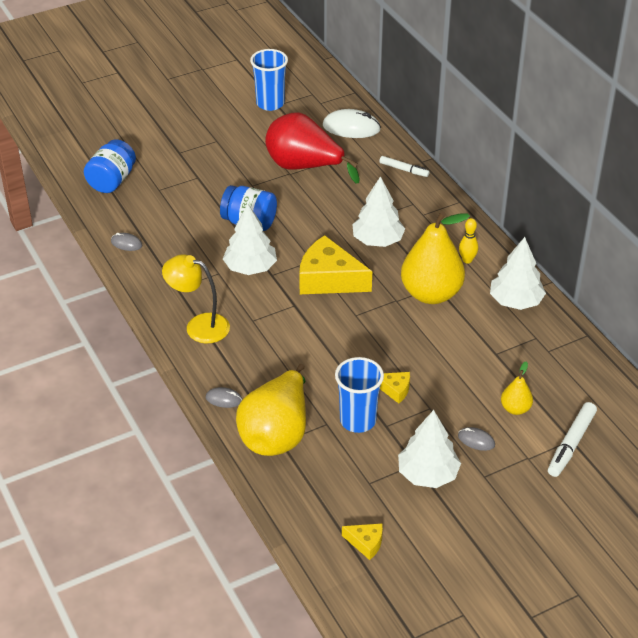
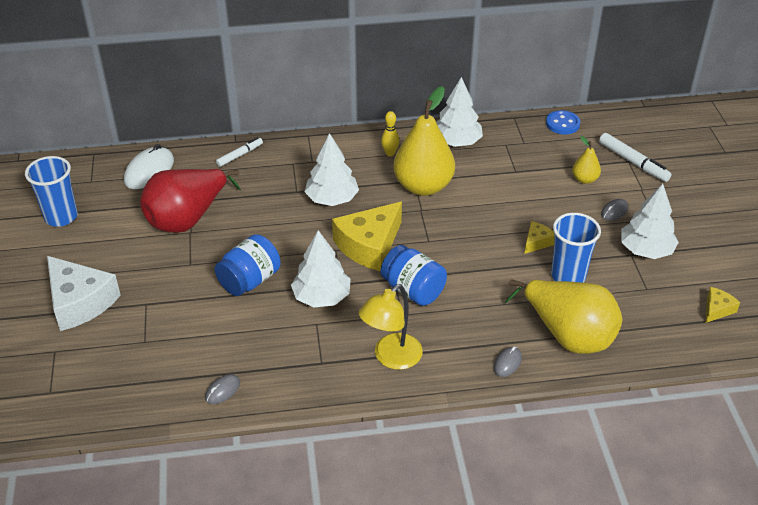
camera: 70 degrees left, 0 degrees up
(112, 181) = (99, 380): blue jar -> blue jar (413, 290)
(184, 145) = (80, 302): none -> white cheese
(602, 375) = (562, 124): none -> blue button

